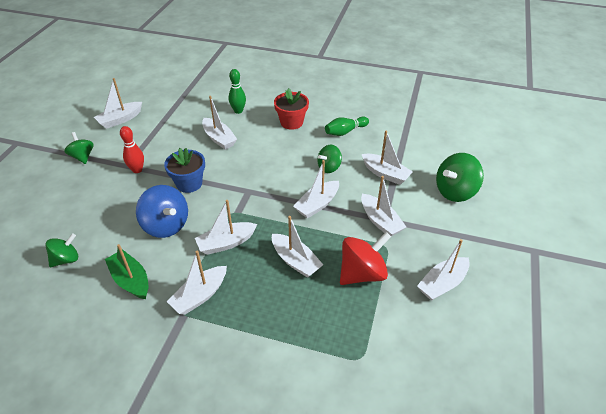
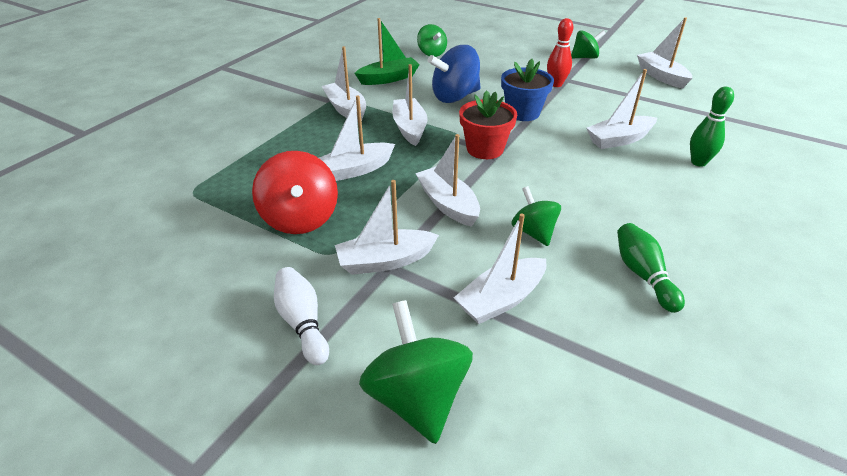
camera: 105 degrees right, 5 degrees down
(291, 122) = (670, 212): red flower pot -> red flower pot (485, 149)
(441, 242) = (302, 323): none -> white bowling pin
(442, 284) = (226, 293): white boat -> none

